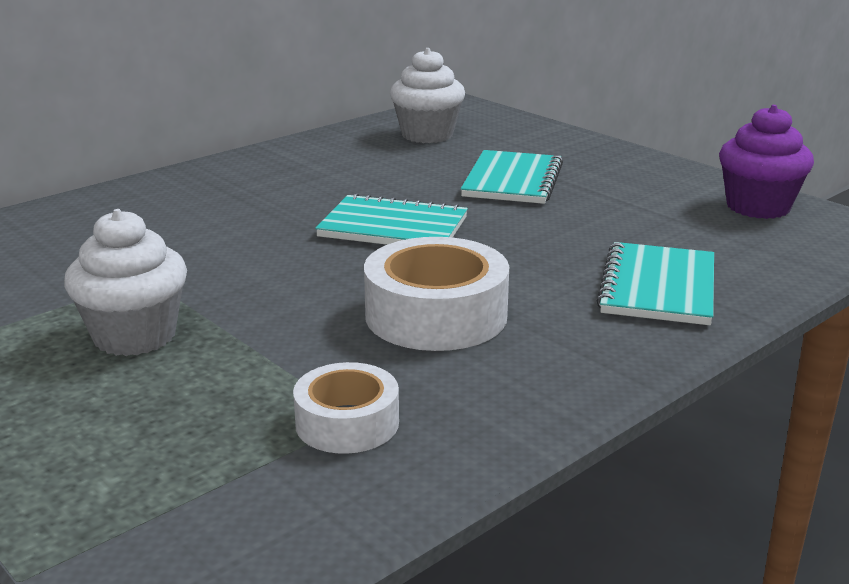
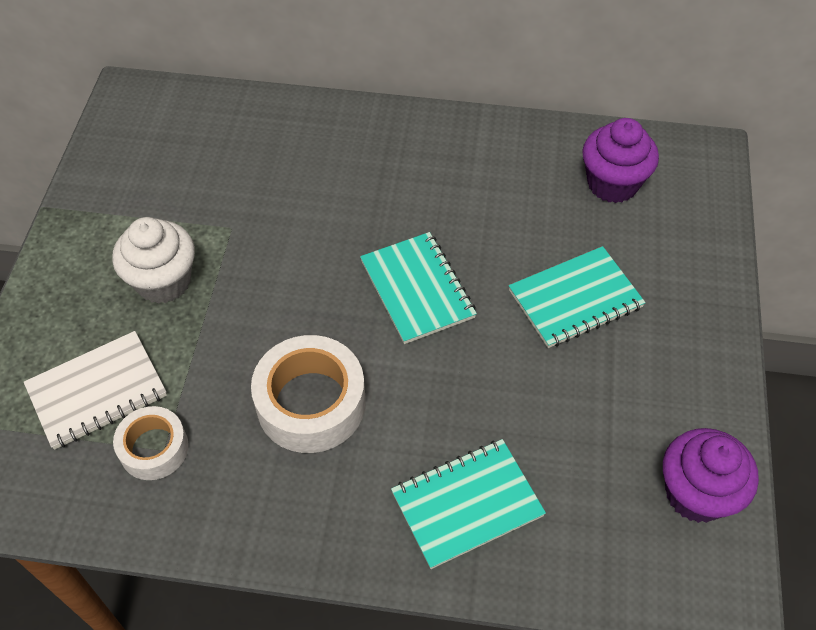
camera: 50 degrees right, 30 degrees up
(201, 432) = (97, 391): none -> white notebook
(427, 135) = (612, 184): white cupcake -> purple cupcake

